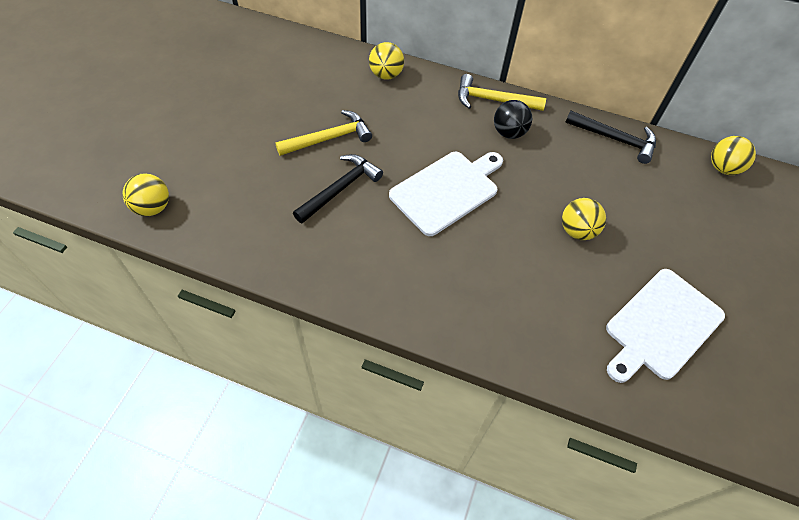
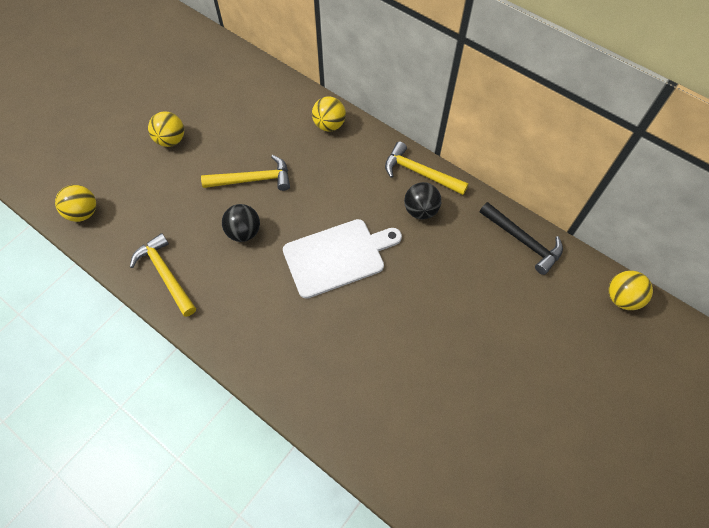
camera: 20 degrees right, 5 degrees up
(272, 247) = (165, 274): none -> yellow hammer
(340, 189) = (244, 232): black hammer -> black ball
(577, 231) = (443, 327): yellow ball -> yellow ball (171, 140)
(661, 326) = (481, 444): white cutting board -> none

